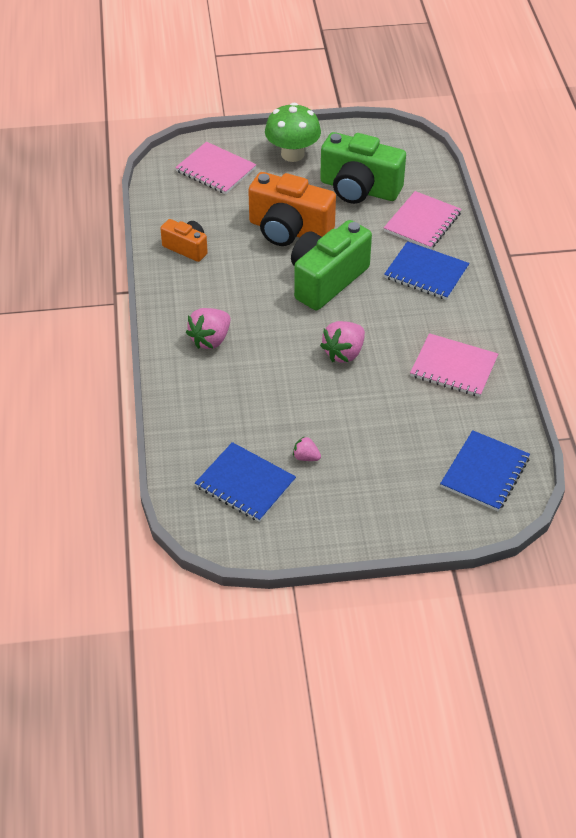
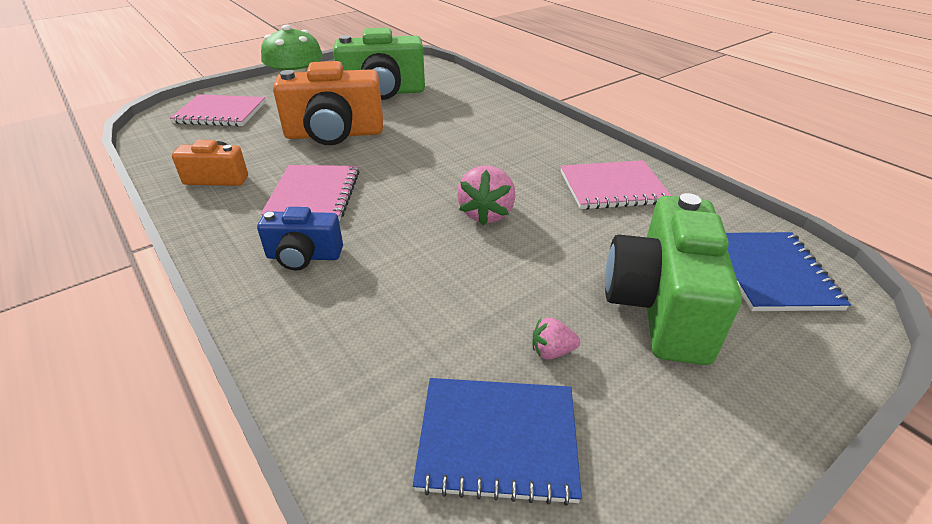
camera: 30 degrees left, 10 degrees down
(210, 339) = (304, 256): pink strawberry -> blue camera
(326, 280) = (408, 159): green camera -> green camera (659, 306)
(422, 222) = (462, 98): pink notebook -> pink notebook (314, 195)
(426, 273) = (502, 127): blue notebook -> none

